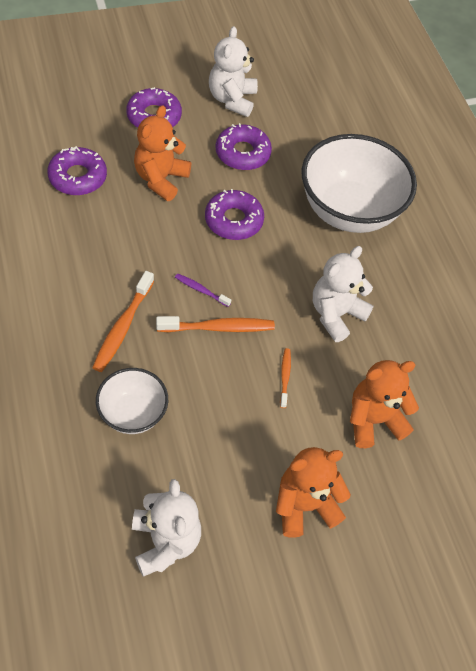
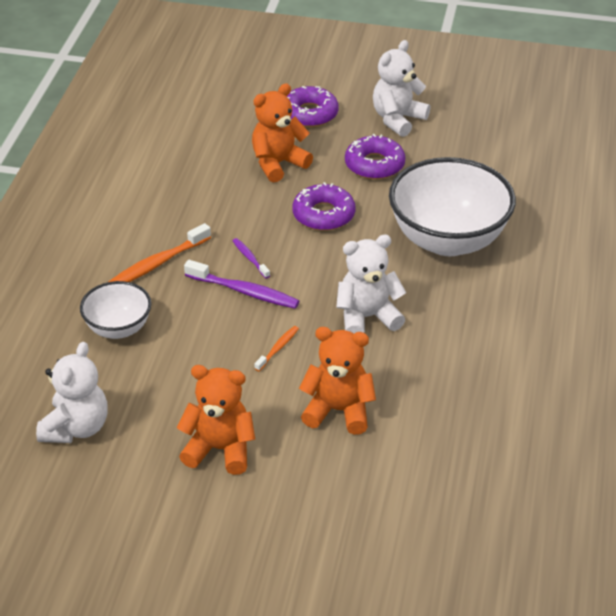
camera: 35 degrees right, 15 degrees down
(78, 177) = (202, 142): purple donut -> none
(218, 328) = (244, 291): orange toothbrush -> purple toothbrush

